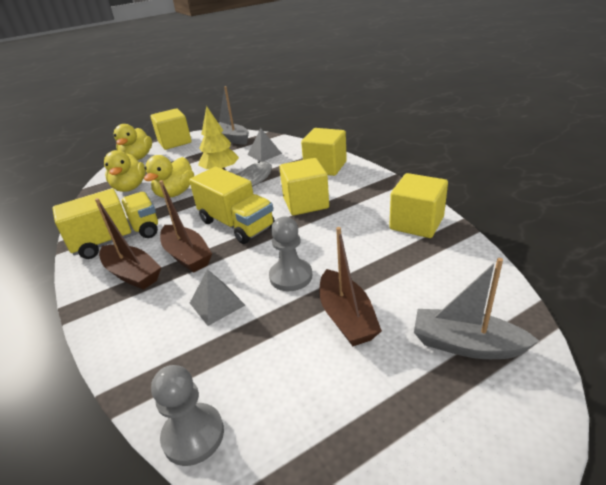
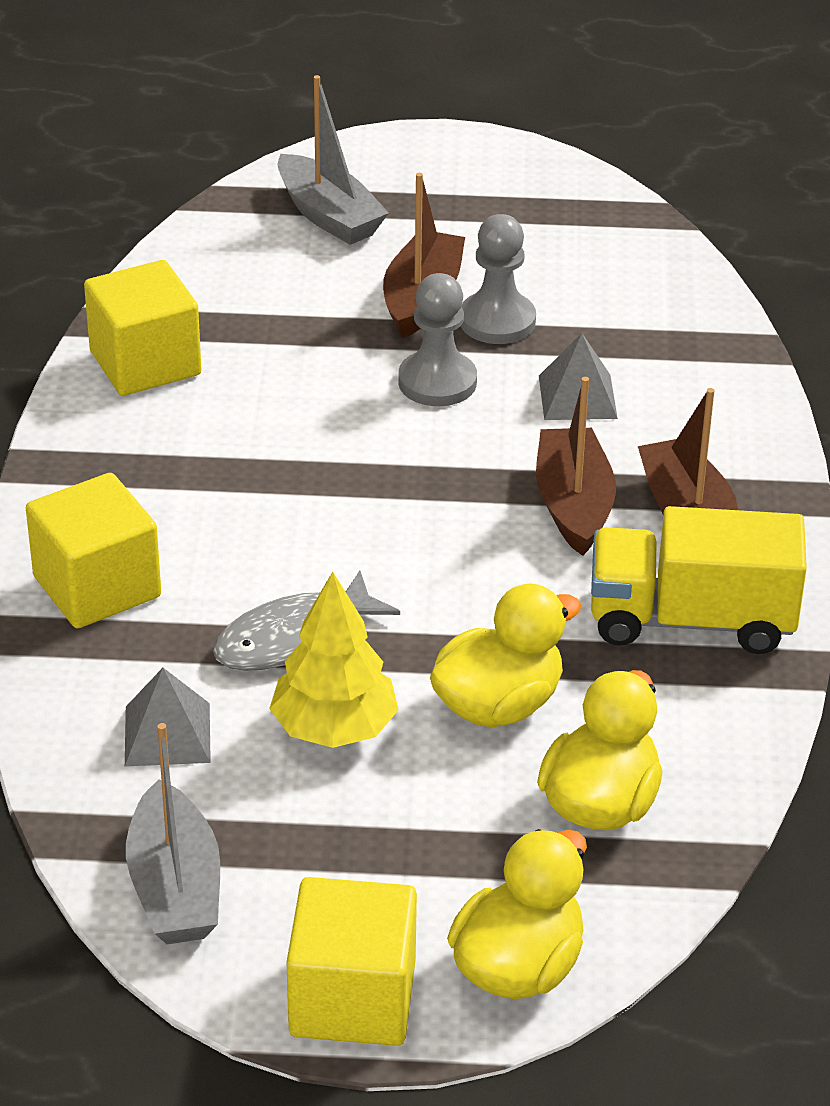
camera: 150 degrees left, 5 degrees up
(193, 435) = (690, 280): grey pawn -> grey pawn (497, 321)
(236, 224) = (435, 528): yellow truck -> none
(305, 203) = (260, 506): yellow cube -> none

